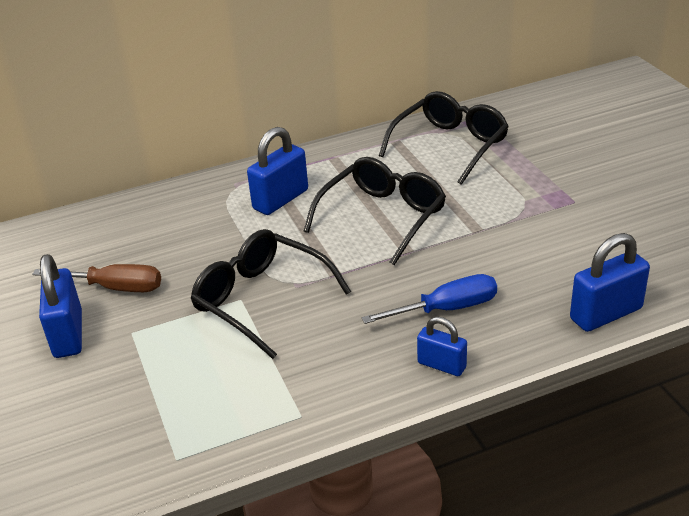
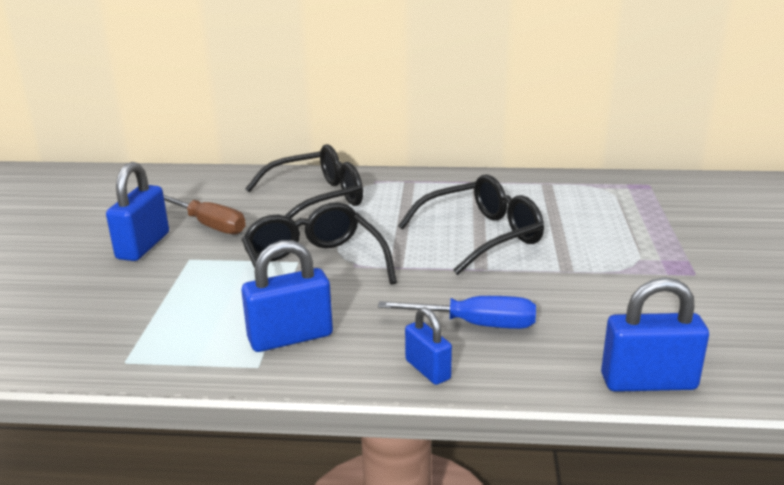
camera: 25 degrees right, 10 degrees down
(280, 199) = (402, 200): blue padlock -> blue padlock (290, 337)
(449, 146) = (597, 199): black glasses -> black glasses (315, 199)

